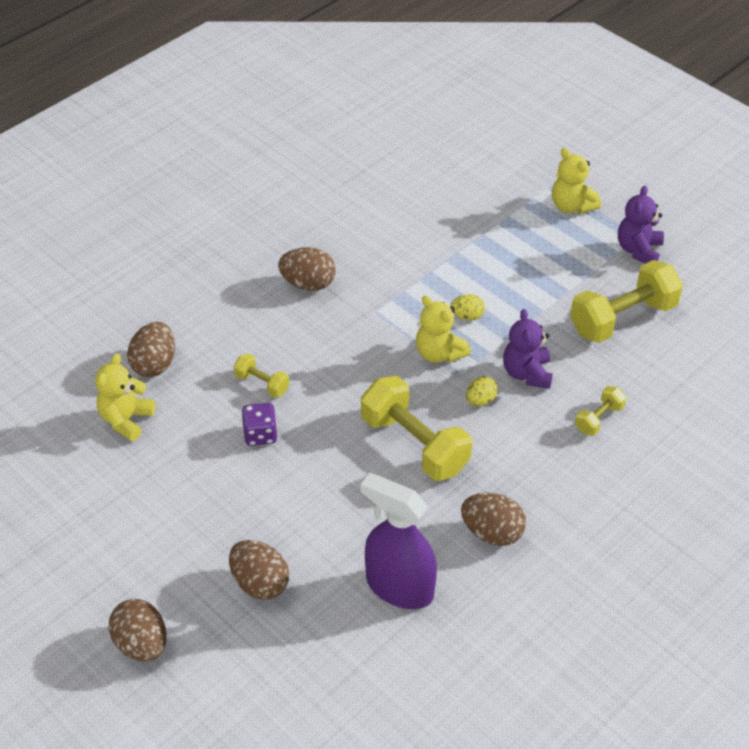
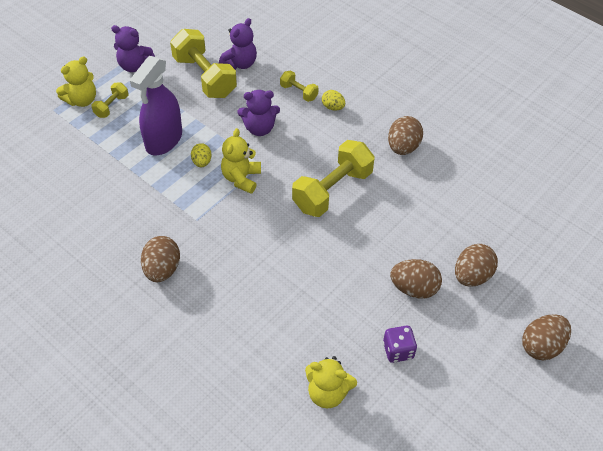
camera: 95 degrees left, 5 degrees up
(154, 364) = (261, 379): brown egg -> brown egg (414, 288)
(260, 434) = (333, 289): purple dice -> purple dice (398, 350)
(262, 384) = (279, 293): yellow dumbbell -> yellow dumbbell (111, 106)
(399, 587) = (457, 195): purple spray bottle -> purple spray bottle (163, 140)
(439, 353) = (241, 178): yellow teddy bear -> yellow teddy bear turned 150 degrees clockwise
(480, 400) = (287, 154): yellow egg -> yellow egg (333, 107)
(653, 356) = (240, 63): none -> purple teddy bear

